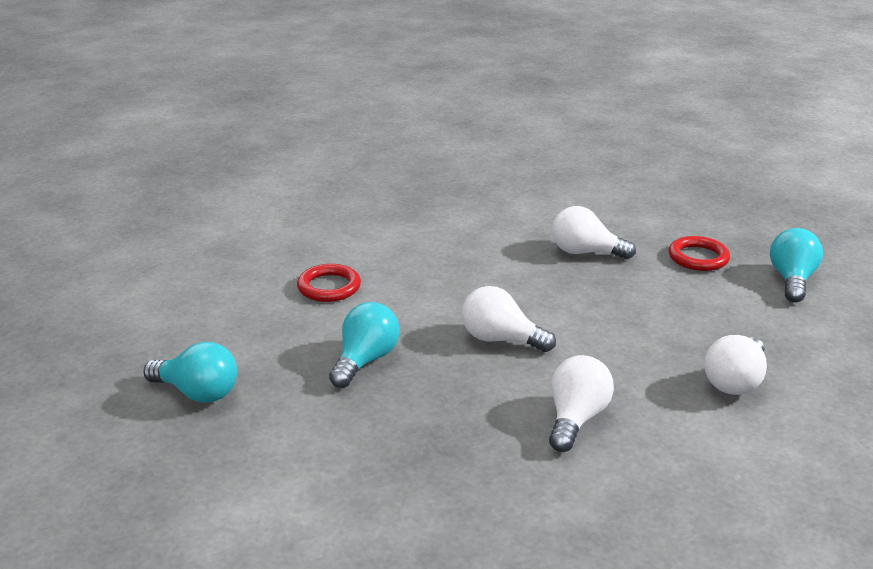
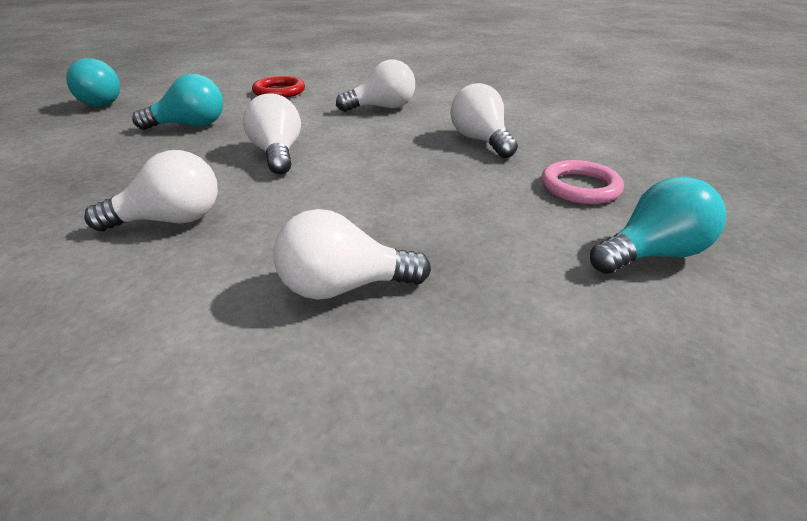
camera: 50 degrees right, 5 degrees up
(457, 258) = (382, 108): none -> white light bulb
(698, 258) = (580, 187): red ring -> pink ring

